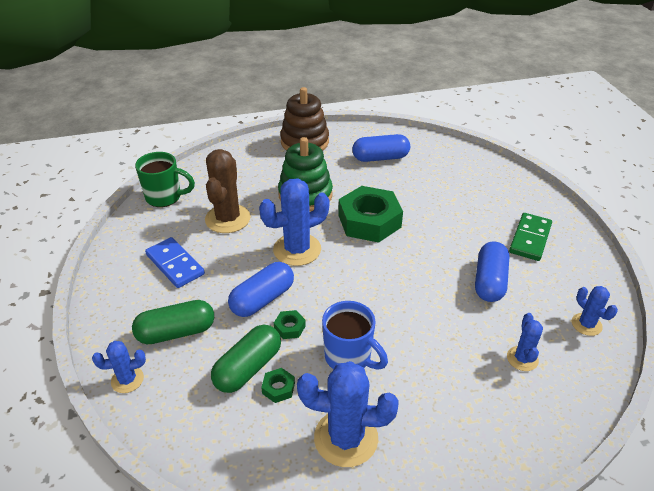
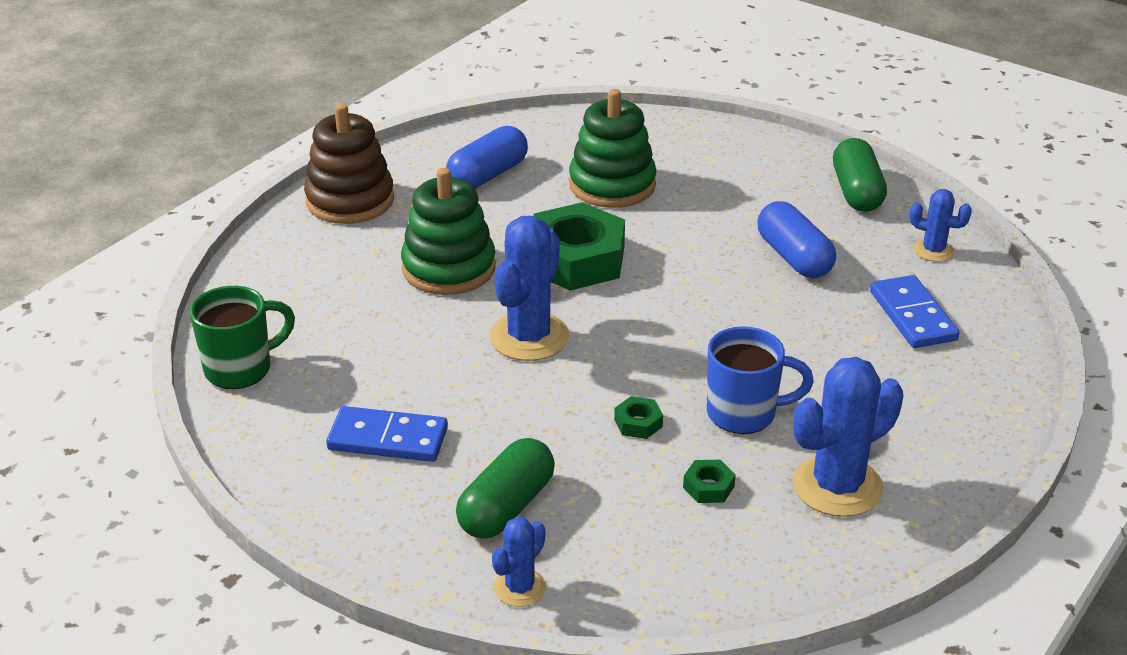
camera: 40 degrees left, 5 degrees down
(228, 219) = (380, 349): brown cactus -> none
(248, 368) = (648, 489): green capsule -> green capsule (857, 192)
(262, 299) = (563, 413): blue capsule -> none
(436, 191) = (612, 185): none -> green stacking toy
(522, 358) = (912, 316): blue cactus -> blue domino
(530, 239) = (783, 190): green domino -> none

